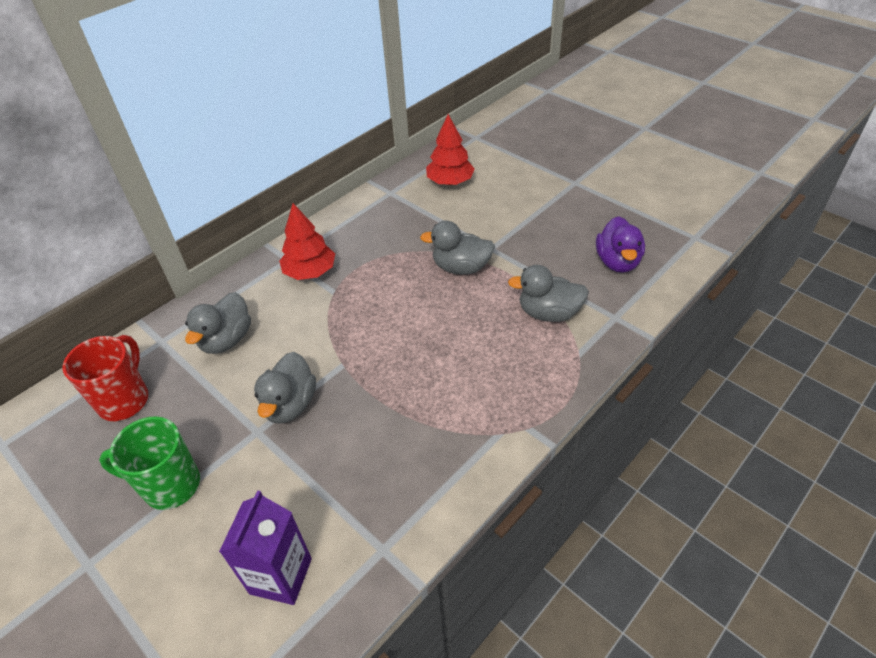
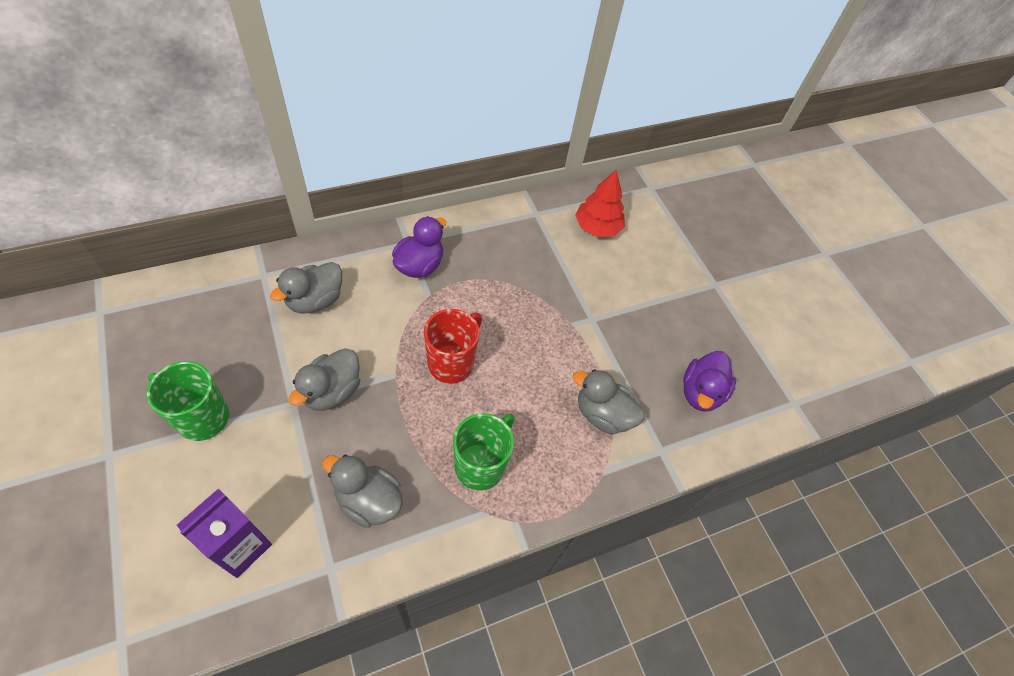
camera: 15 degrees right, 10 degrees up
(125, 400) = (208, 318): red mug -> red mug (452, 363)
(310, 272) = (419, 265): red tree -> purple duck
(461, 267) = (553, 326): grey duck -> grey duck (368, 500)
(469, 399) = (481, 465): none -> green mug

